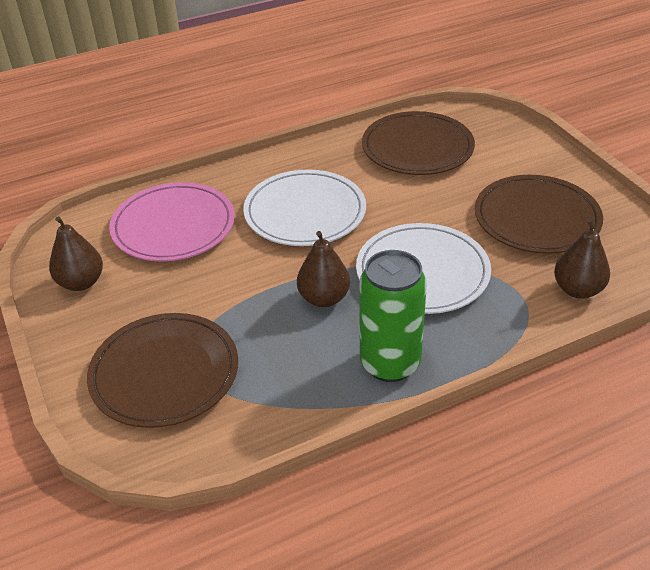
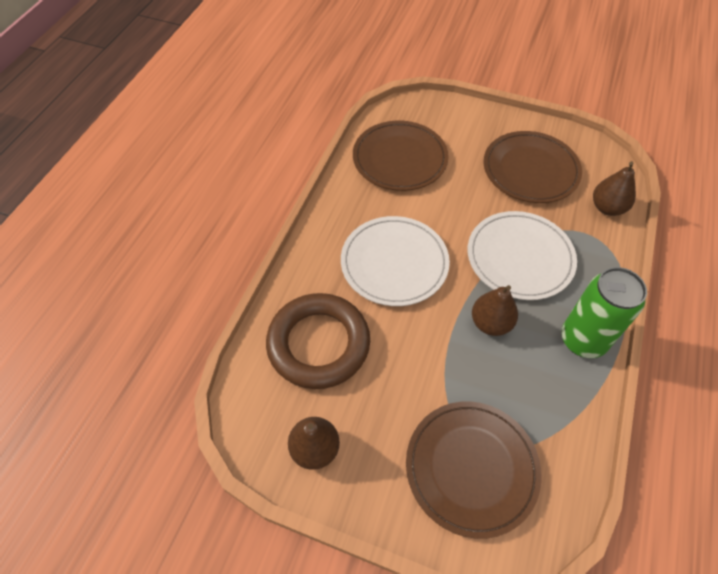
camera: 45 degrees left, 15 degrees up
(173, 226) = (318, 344): pink plate -> brown ring

